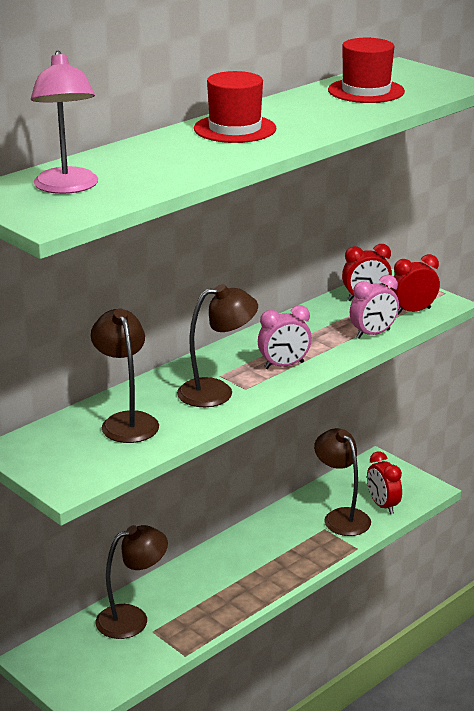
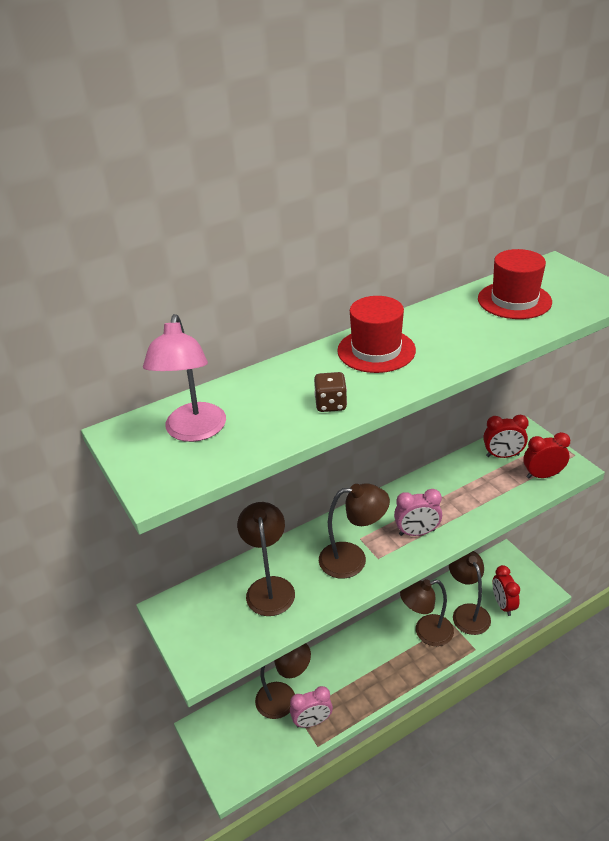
camera: 15 degrees right, 10 degrees up
(202, 164) = (330, 404): none -> brown dice
(295, 540) = (426, 632): none -> brown lamp
(373, 334) = (502, 501): pink clock -> pink clock (312, 721)

